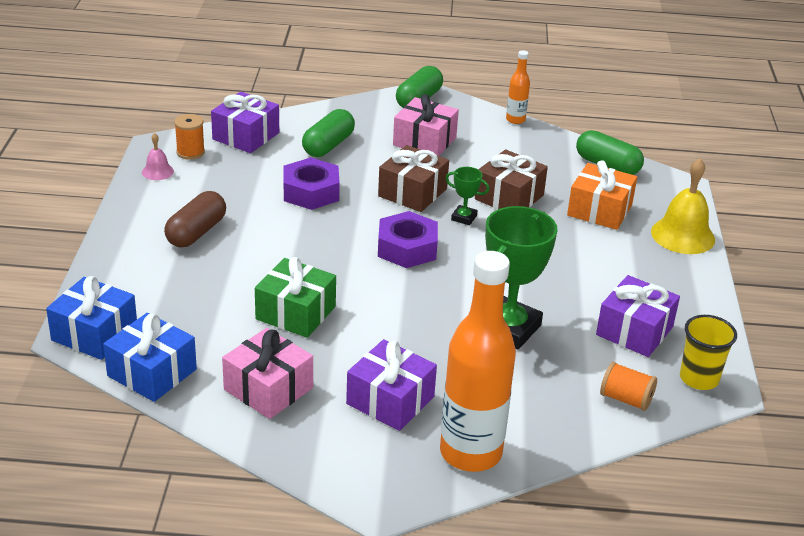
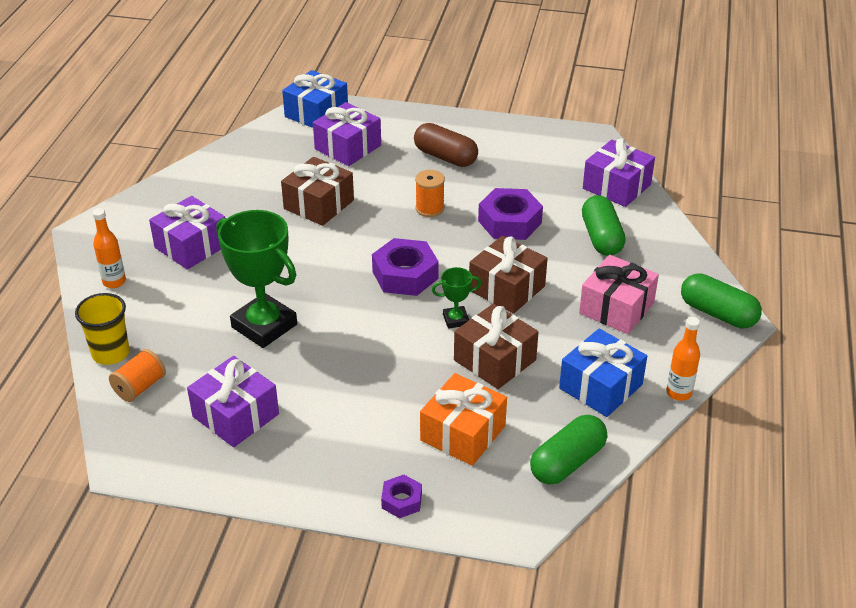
camera: 100 degrees right, 5 degrees up
(152, 372) = (263, 137): blue gift -> blue gift (600, 386)
(157, 171) = (547, 137): pink bell -> none
(176, 301) = (348, 147): none -> purple gift
(190, 152) = (582, 154): orange spool -> orange spool (429, 208)
(268, 389) = (227, 187): pink gift -> none
(295, 313) = (319, 204): green gift -> brown gift
(328, 145) = (601, 238): green capsule -> green capsule turned 45 degrees clockwise
(464, 218) = (455, 320): green trophy -> green trophy turned 45 degrees clockwise
(470, 453) = (114, 282): orange bottle -> orange bottle, size x0.45
(683, 235) = (401, 501): yellow bell -> purple nut
(699, 378) = (148, 448): yellow cup -> yellow cup (110, 353)

